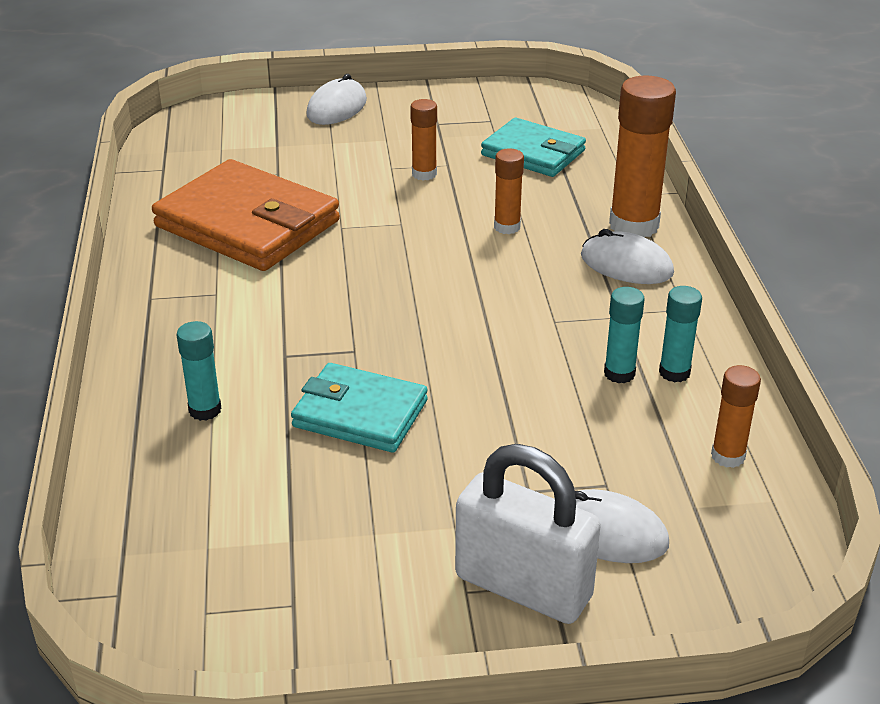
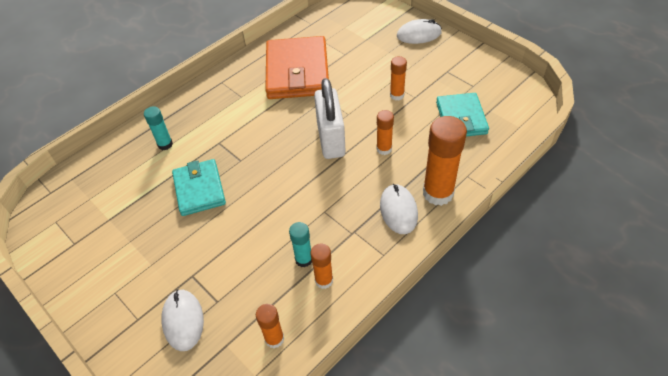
camera: 55 degrees right, 15 degrees up
(523, 587) = (128, 311): white padlock -> white padlock (331, 139)
(674, 372) = (324, 280): turquoise glue stick -> orange glue stick

